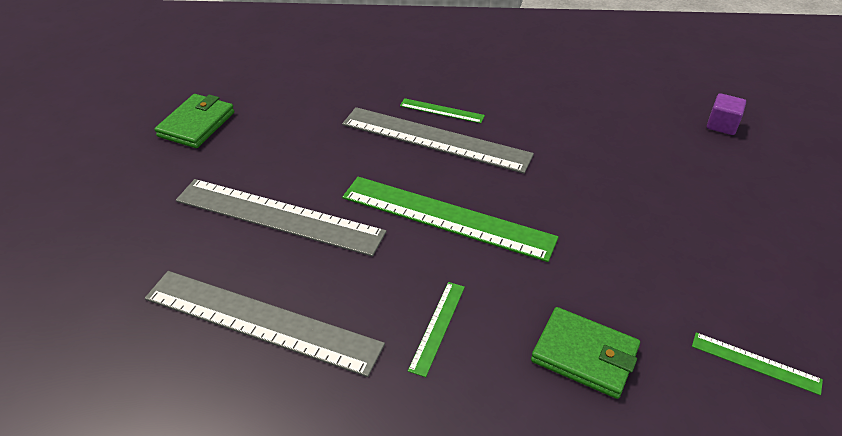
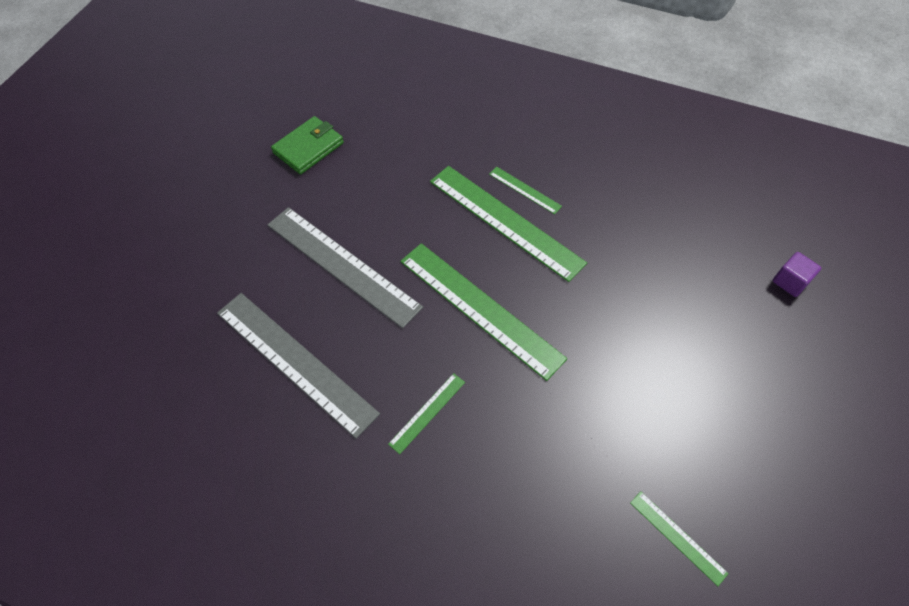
camera: 20 degrees right, 15 degrees up
(435, 139) = (505, 221): grey ruler -> green ruler
(584, 355) = (534, 479): green wallet -> none

